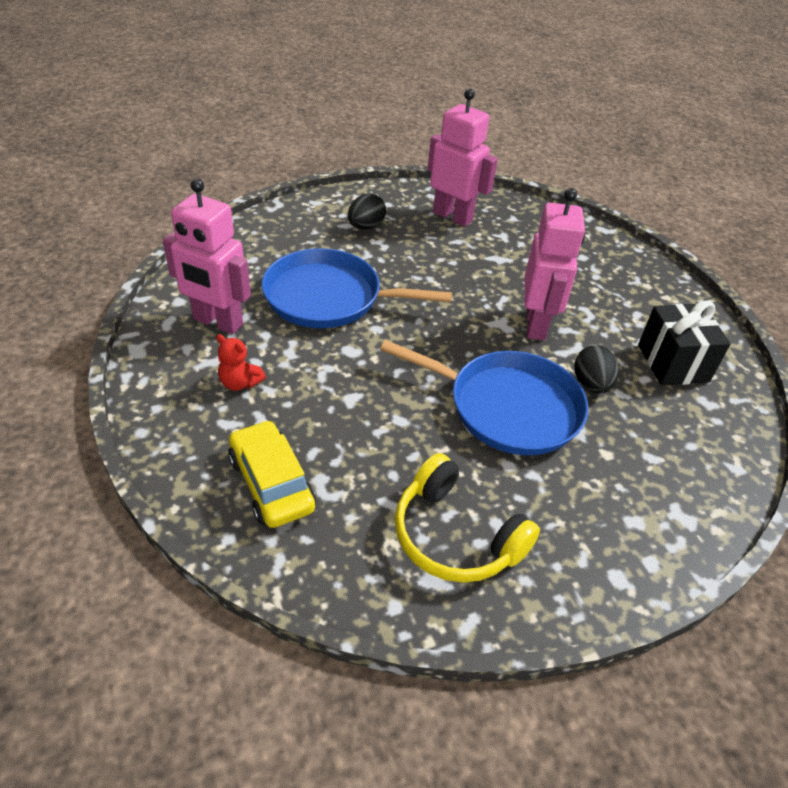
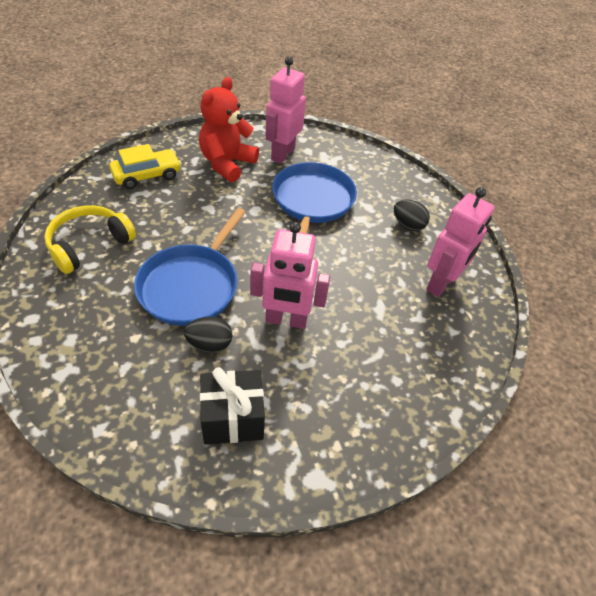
camera: 90 degrees right, 5 degrees up
(240, 383) = (227, 163): red teddy bear -> red teddy bear, size x2.16

